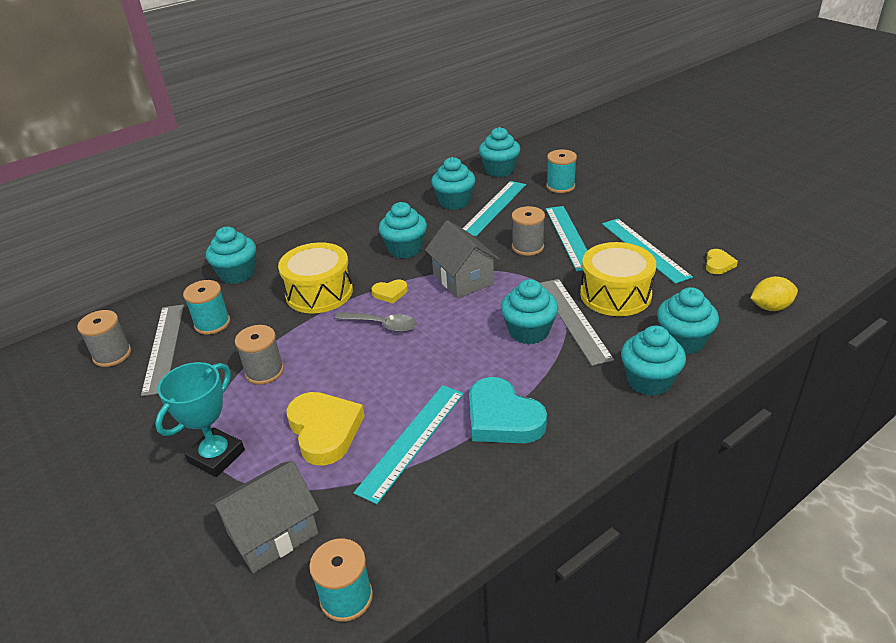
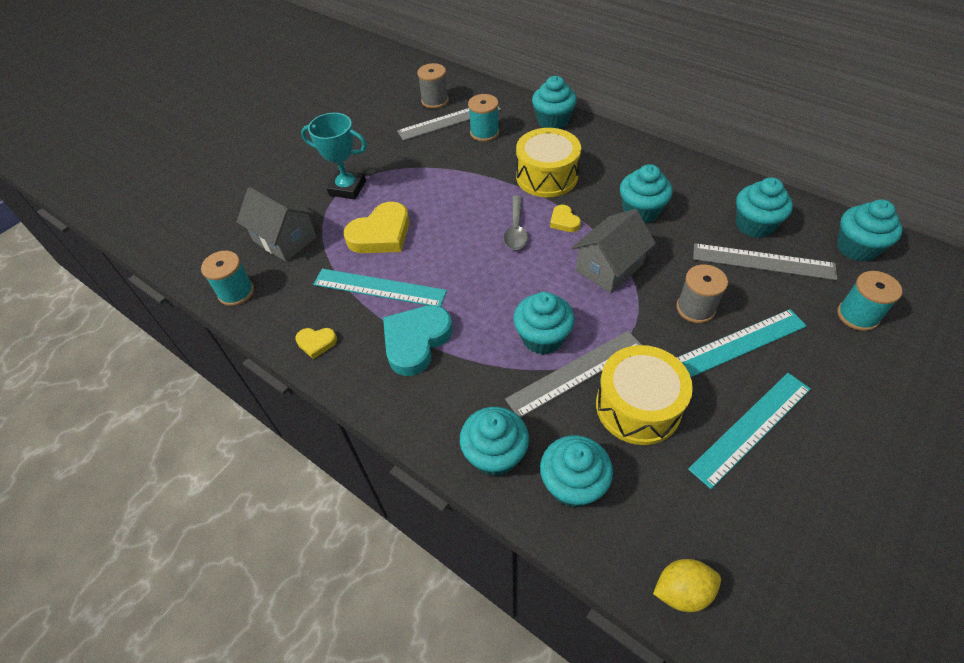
camera: 75 degrees right, 15 degrees up
(264, 371) = (437, 180): grey spool -> none
(494, 207) = (763, 261): turquoise ruler -> grey ruler
(718, 264) = (759, 521): yellow heart -> yellow heart (316, 343)
(770, 307) = (682, 591): yellow lemon -> yellow lemon turned 75 degrees counterclockwise

